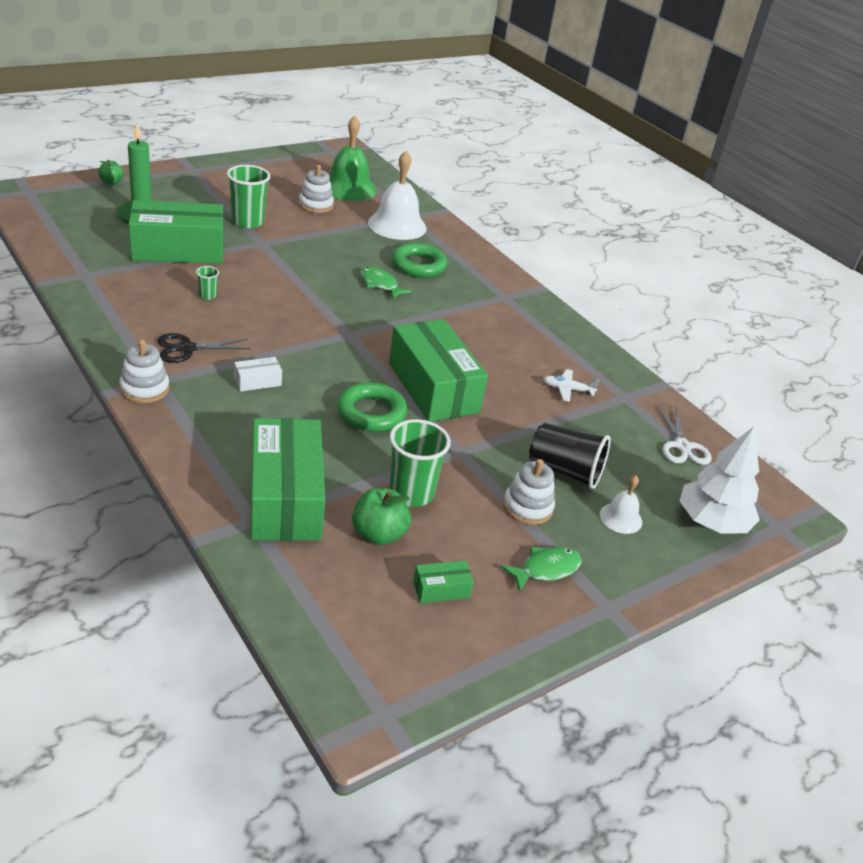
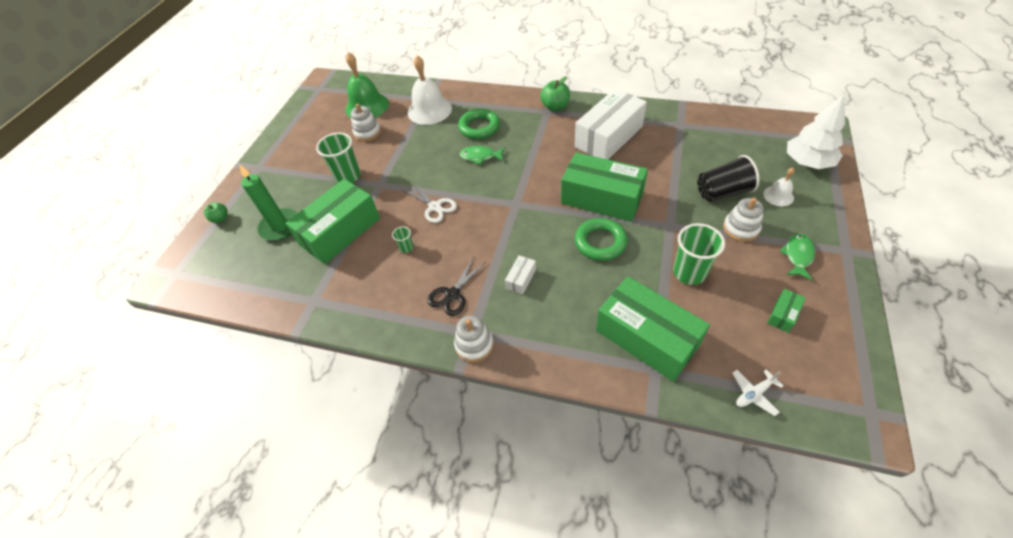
camera: 30 degrees left, 15 degrees up
(378, 534) = (714, 312): green apple -> green apple (555, 107)
(529, 354) = (609, 137): none -> white box
(567, 389) = (654, 143): white plane -> white plane (754, 393)
(682, 446) = (739, 131): white scissors -> white scissors (435, 207)

